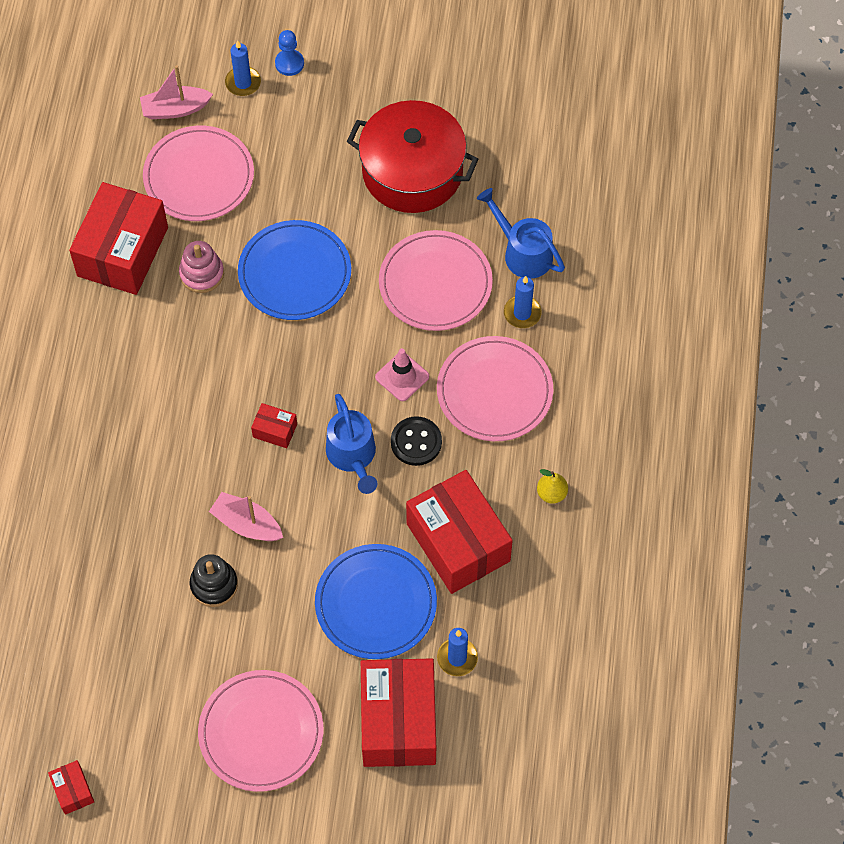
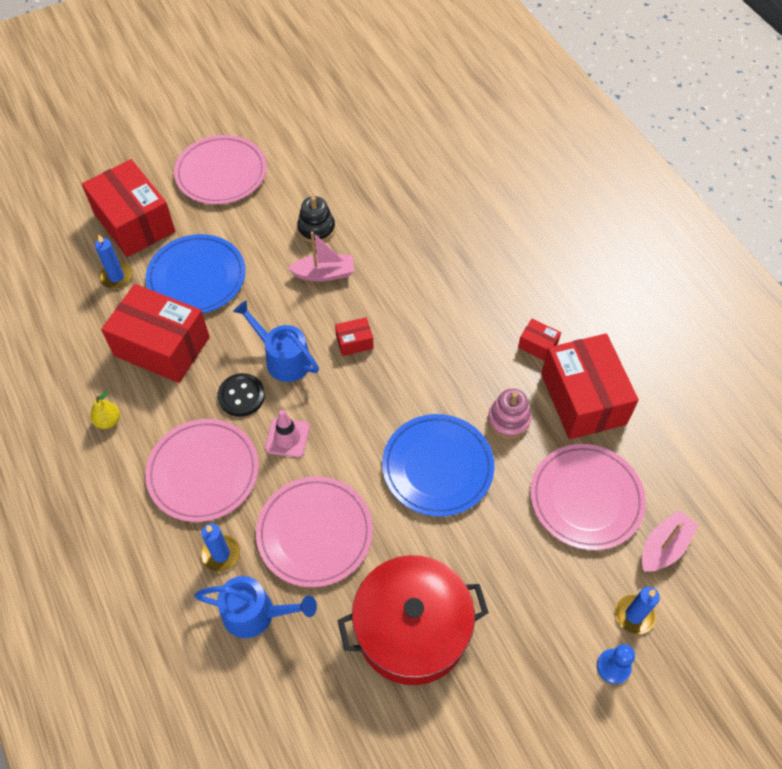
camera: 145 degrees right, 5 degrees down
(73, 790) = (311, 93): red box -> red box (537, 345)

